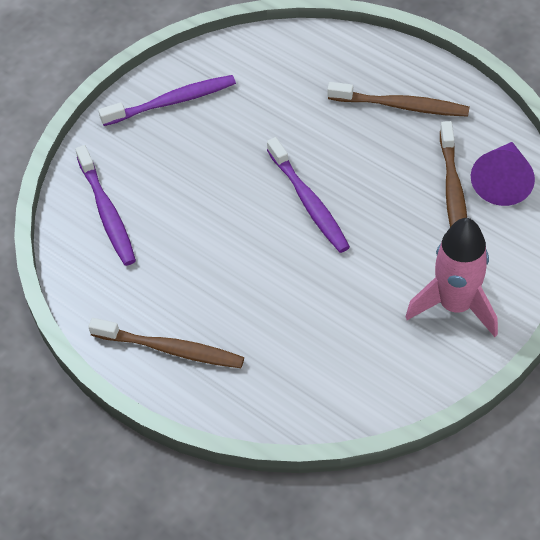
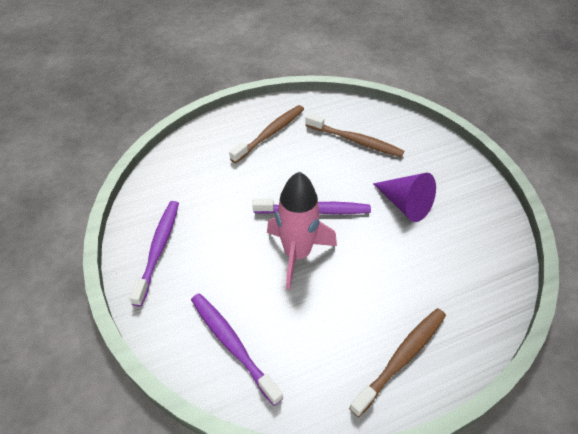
camera: 65 degrees left, 5 degrees down
(107, 212) = (232, 344): purple toothbrush -> purple toothbrush turned 135 degrees counterclockwise
(455, 305) = (443, 176): pink rocket -> pink rocket (297, 254)
(502, 181) = (361, 118): purple cone -> purple cone (404, 204)

